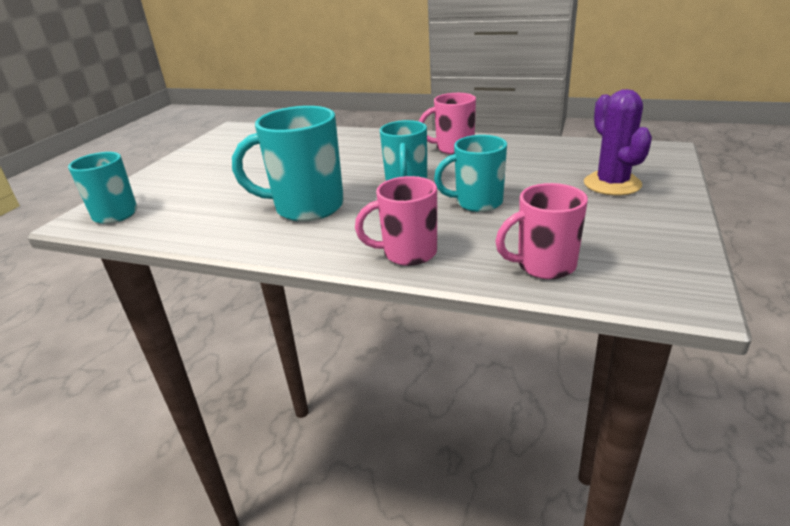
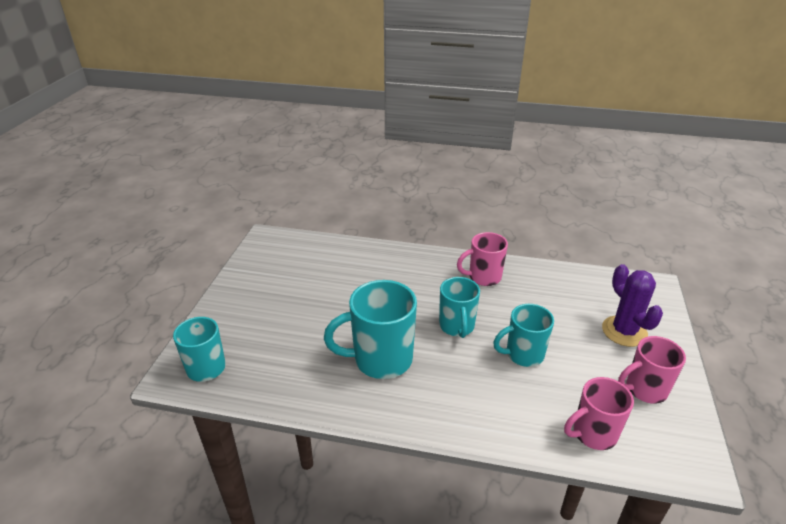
camera: 10 degrees left, 5 degrees up
(408, 253) = (485, 420): pink mug -> pink mug (644, 389)

